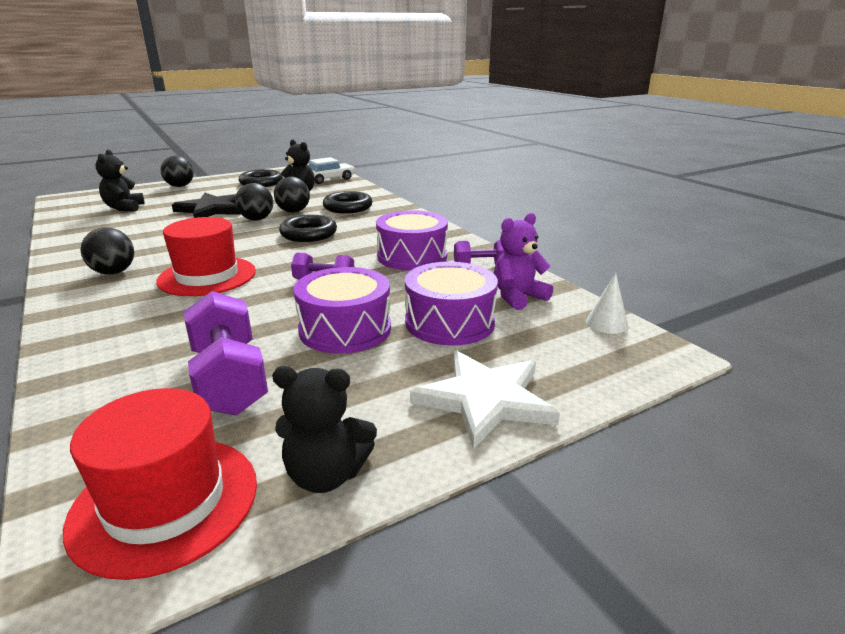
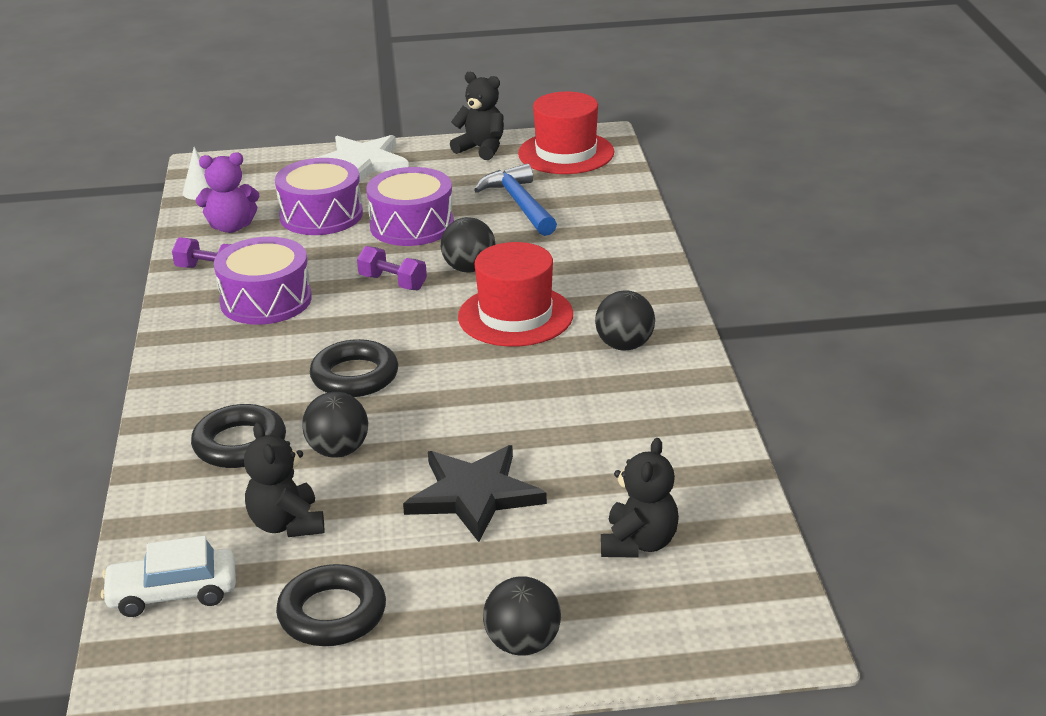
camera: 155 degrees left, 5 degrees up
(229, 379) = (519, 204): purple dumbbell -> blue hammer
(256, 219) = (410, 438): black ball -> black ball (469, 269)

